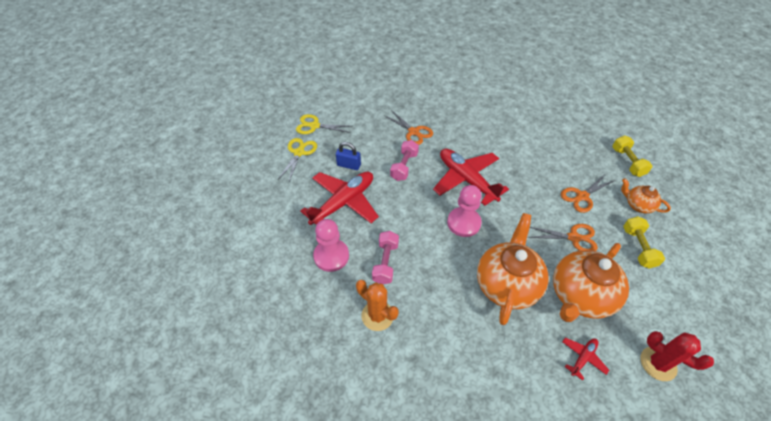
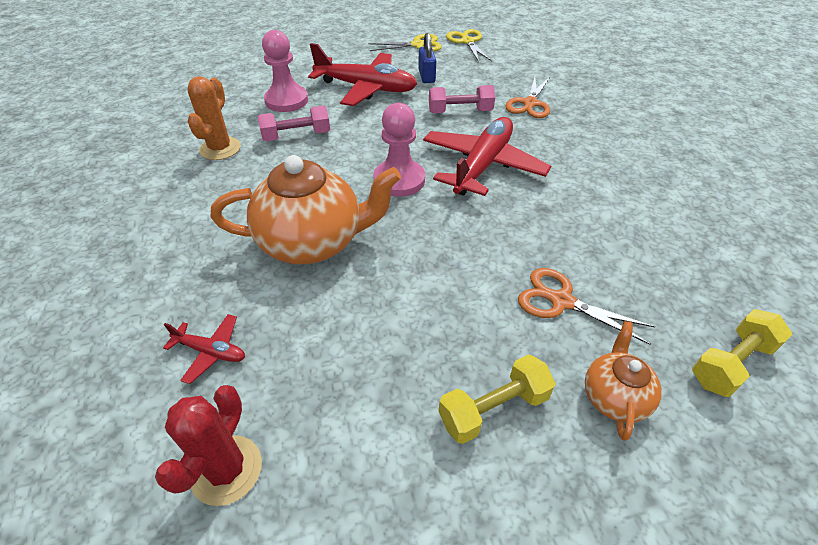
camera: 65 degrees right, 5 degrees down
(573, 237) = (452, 304): orange scissors -> none
(580, 296) = (330, 331): orange teapot -> none

